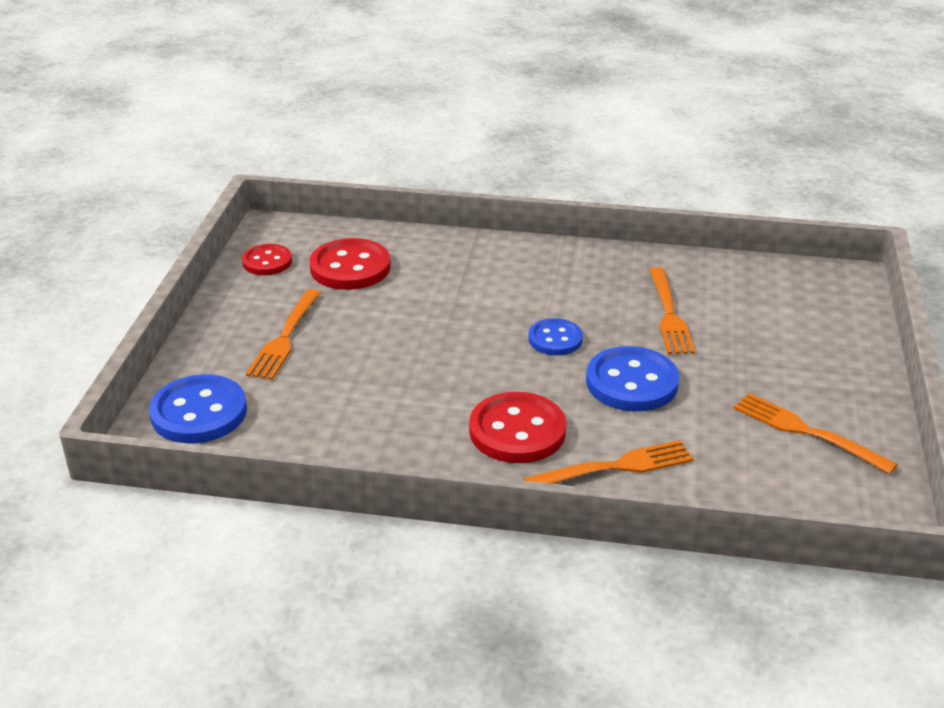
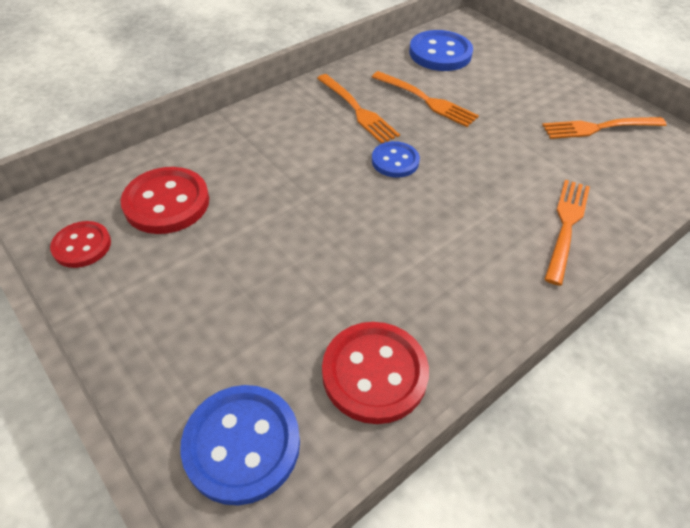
camera: 50 degrees left, 15 degrees up
(284, 338) = (207, 305): orange fork -> orange fork (358, 110)
(517, 431) = (482, 247): red button -> red button (374, 373)
(631, 382) = (481, 160): blue button -> blue button (440, 53)

